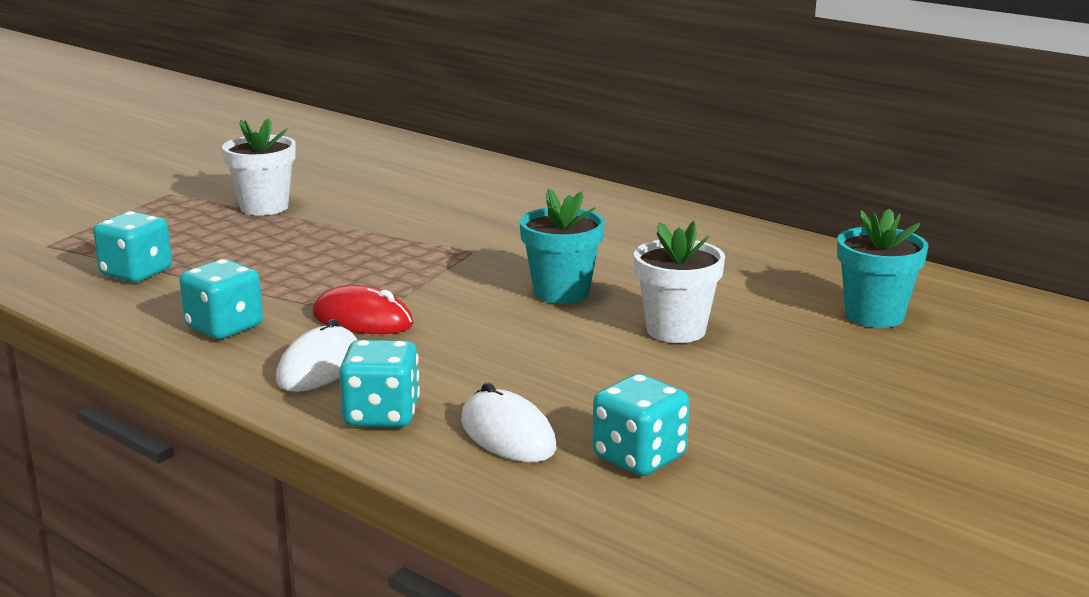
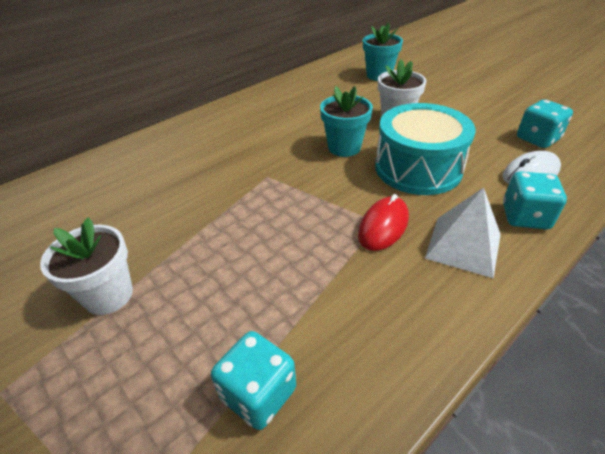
camera: 80 degrees left, 20 degrees up
(224, 327) = (398, 304): turquoise dice -> none
(319, 367) = (463, 246): white mouse -> white pyramid
(509, 344) = (418, 168): none -> turquoise drum

